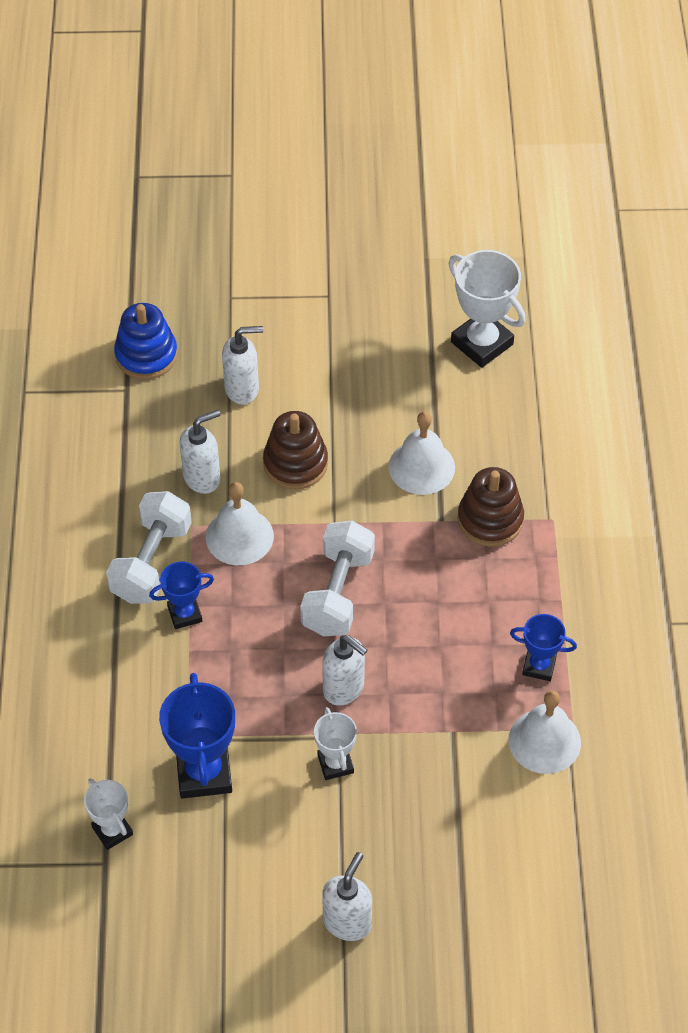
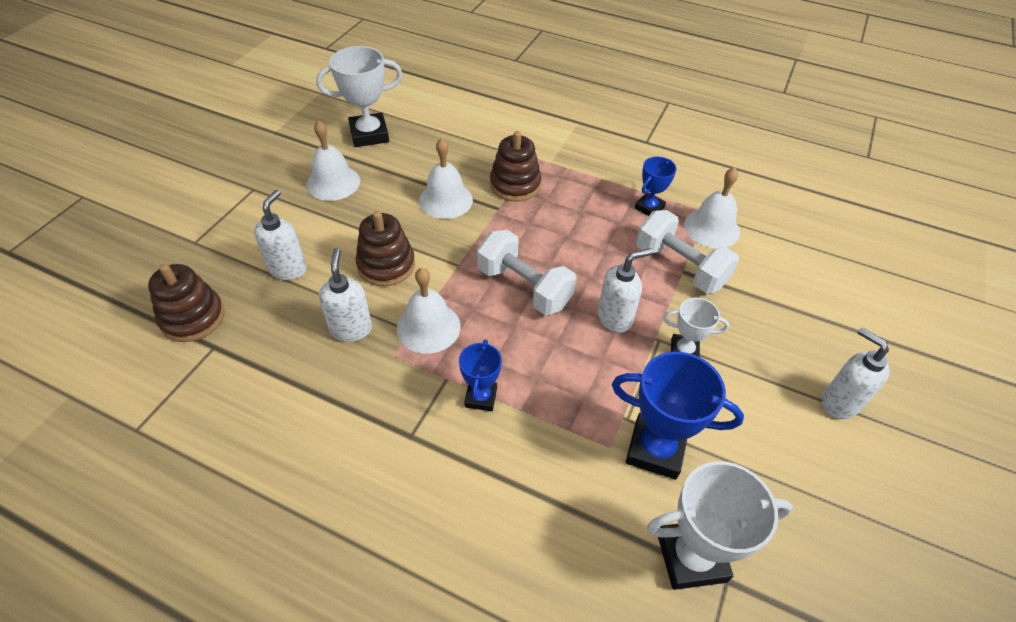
camera: 65 degrees left, 5 degrees down
(112, 831) = (691, 557): white trophy -> white trophy, size x1.72
(146, 355) = (193, 317): blue stacking toy -> brown stacking toy
(151, 562) = (410, 401): white dumbbell -> white dumbbell (680, 266)
(382, 355) = (333, 183): none -> white bell

